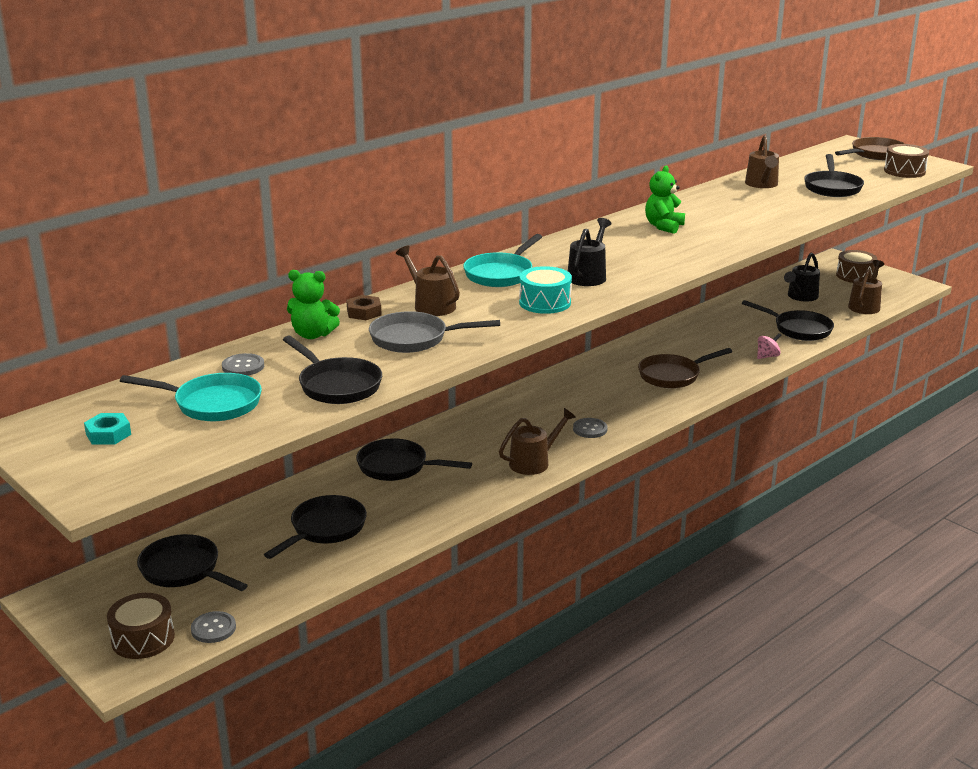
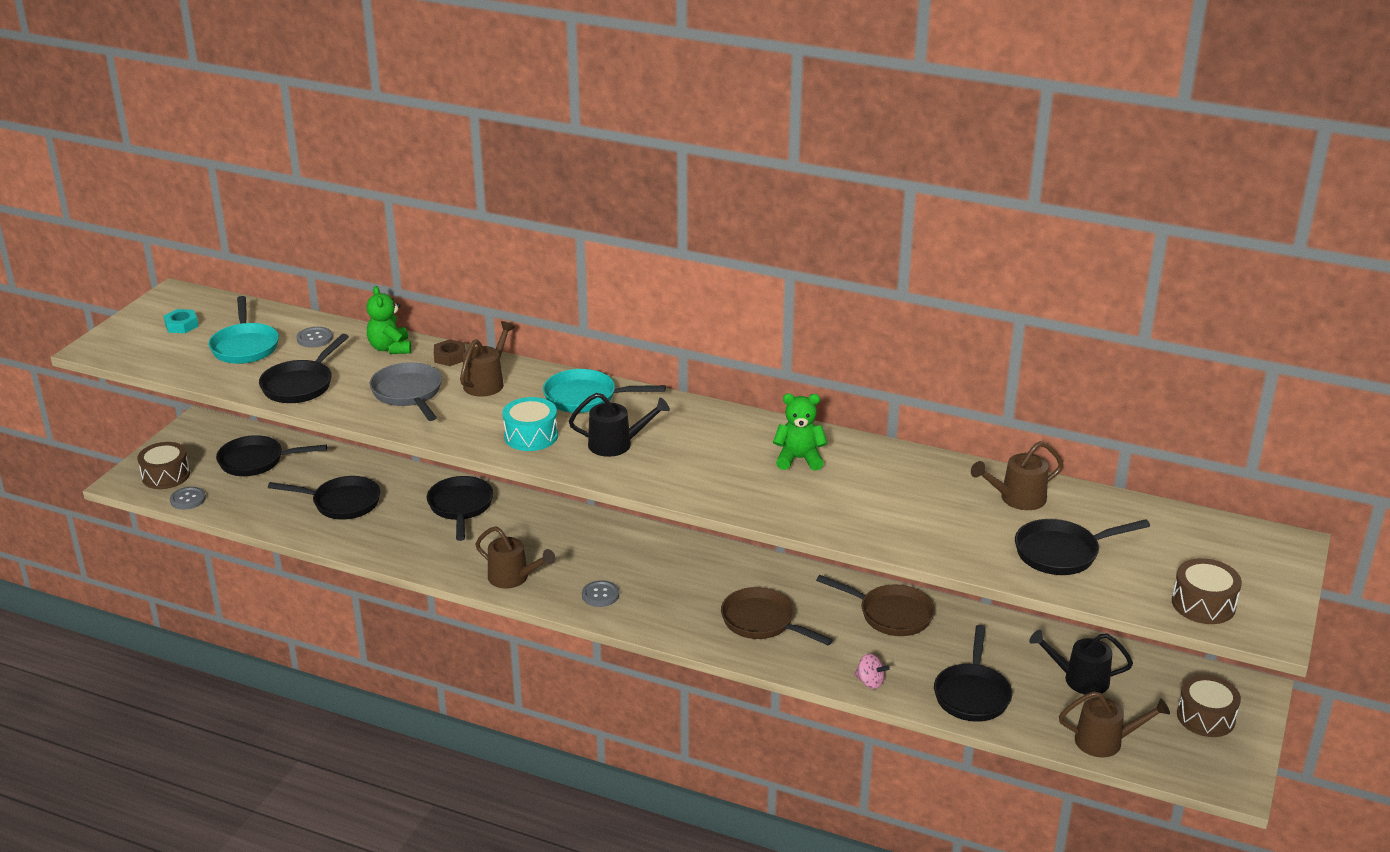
camera: 65 degrees right, 5 degrees up
(184, 570) = (256, 461): black pan -> black pan turned 105 degrees counterclockwise
(875, 154) = (1256, 570): brown pan -> brown pan (891, 614)

